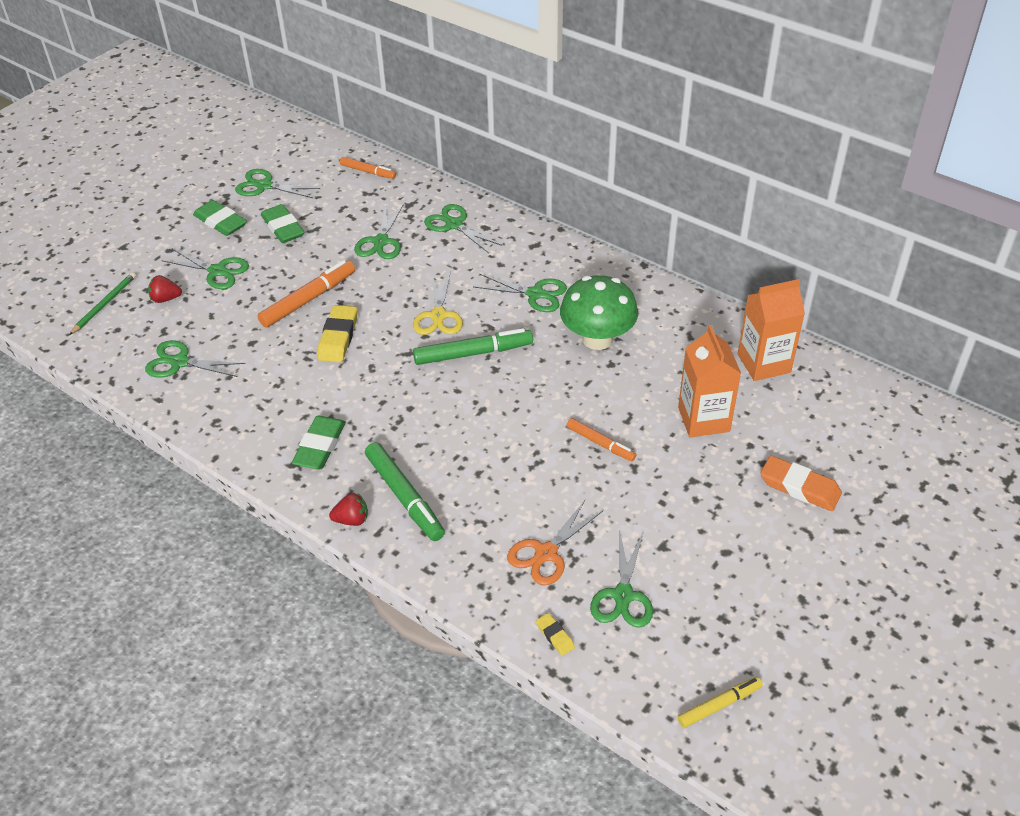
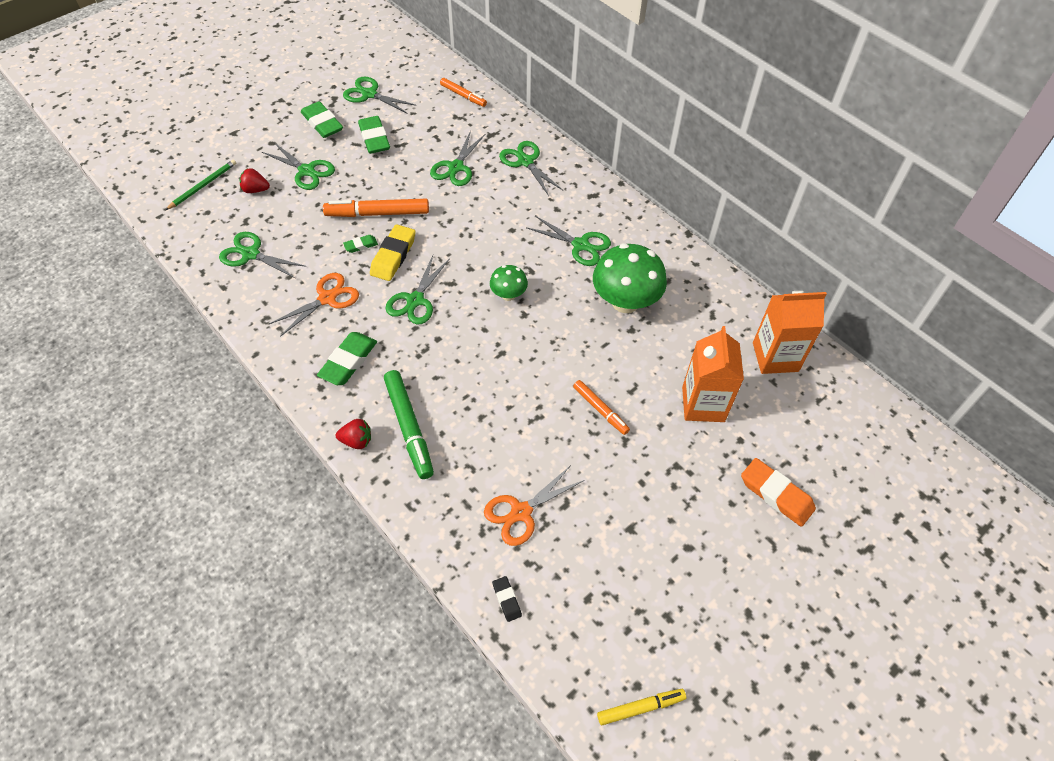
camera: 10 degrees right, 10 degrees up
(278, 390) = (327, 298): none -> orange scissors
(299, 333) = (361, 245): none -> green eraser
(308, 299) = (377, 213): orange marker -> orange marker turned 150 degrees counterclockwise
(438, 316) = (487, 251): yellow scissors -> none
(473, 353) = (508, 295): green marker -> green mushroom
(555, 636) = (507, 599): yellow eraser -> black eraser
(623, 596) = (580, 572): green scissors -> green scissors (415, 300)

